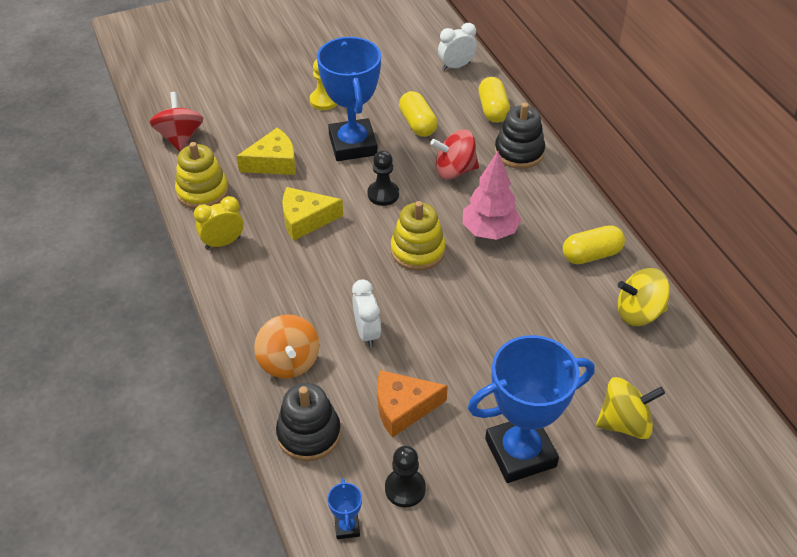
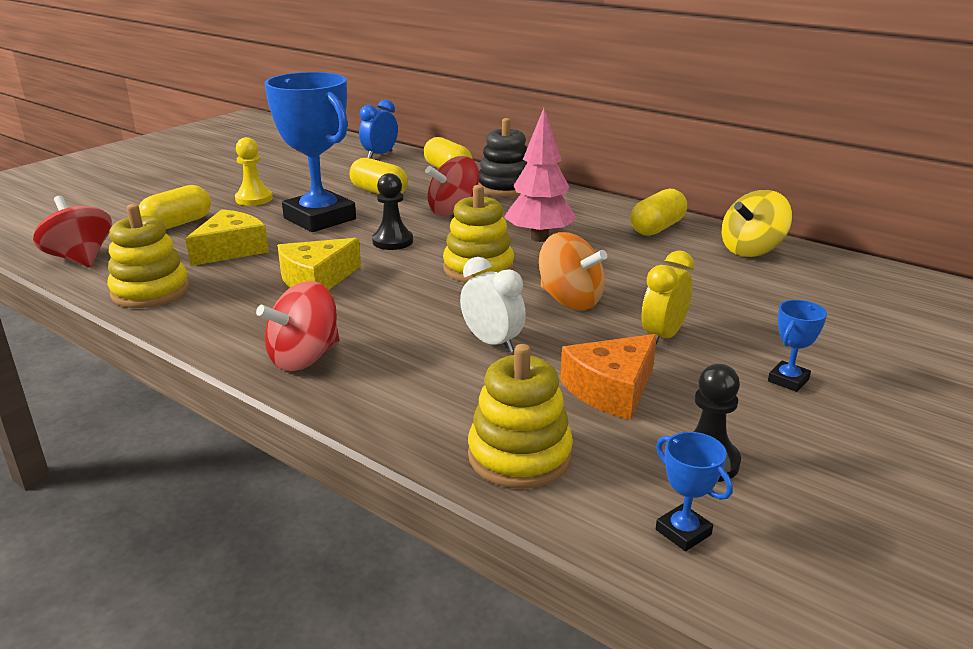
camera: 30 degrees left, 20 degrees down
(223, 243) = (218, 324): yellow clock -> yellow clock (663, 336)
(251, 297) = (304, 358): none -> red spinning top
(257, 116) = (177, 224): none -> yellow capsule
(289, 361) = (417, 397): orange spinning top -> orange spinning top (570, 300)
(309, 434) = (519, 456): black stacking toy -> yellow stacking toy
(456, 66) = (380, 155): white clock -> blue clock
(520, 453) = (788, 380): blue trophy -> blue trophy, size x0.40
(624, 423) = (851, 323): yellow spinning top -> none

